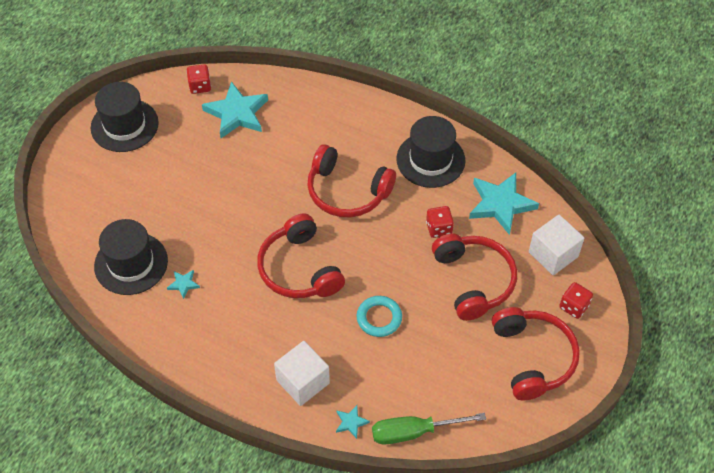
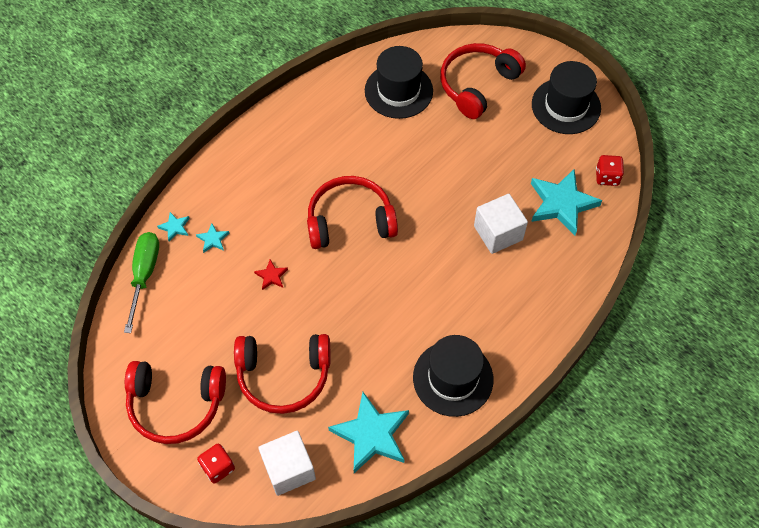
camera: 105 degrees right, 5 degrees up
(183, 284) = (363, 126): turquoise star -> turquoise star (213, 239)
(303, 381) = (229, 199): white cube -> white cube (498, 233)
(347, 192) = (431, 284): red headphones -> red headphones (477, 85)
(379, 318) = (271, 276): turquoise ring -> red star
(439, 228) = (359, 360): red dice -> none

